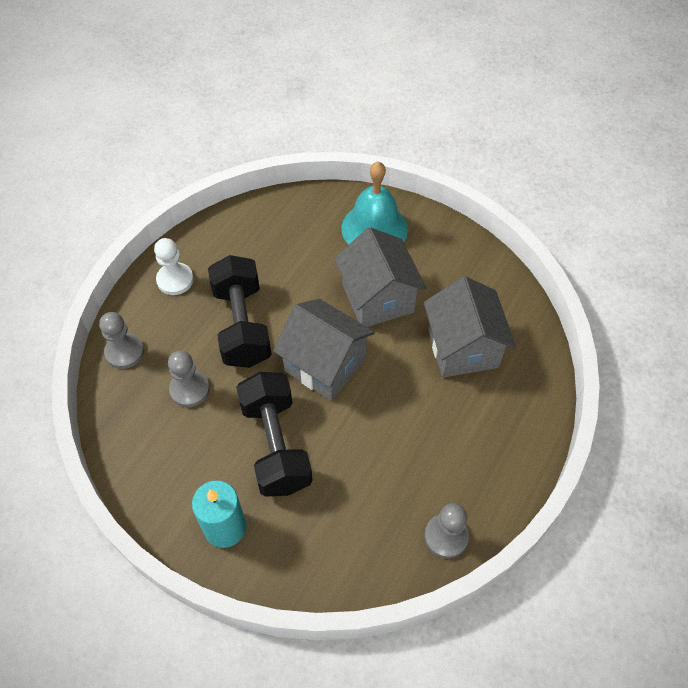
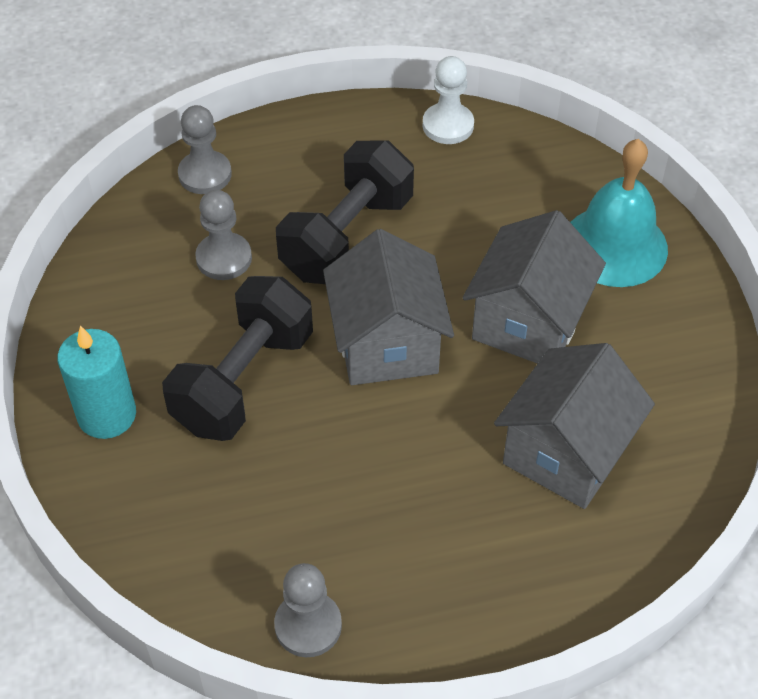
camera: 45 degrees right, 5 degrees down
(175, 280) = (331, 141): white pawn -> white pawn (448, 125)

